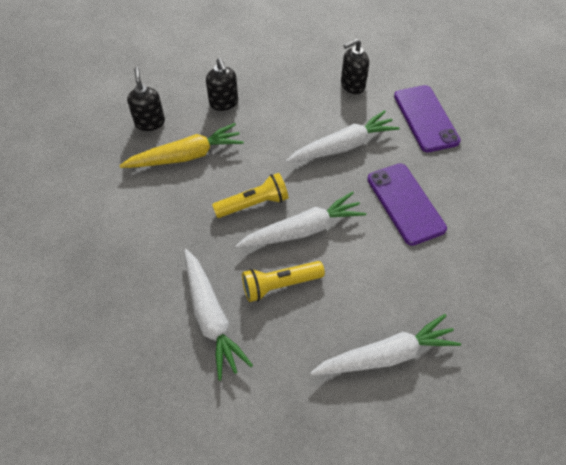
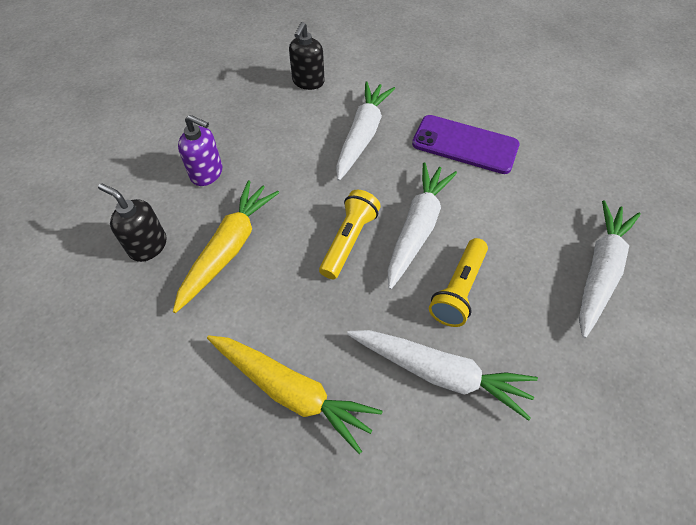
camera: 45 degrees left, 0 degrees up
(130, 256) = (292, 391): none -> yellow carrot
(224, 103) = (207, 173): black soap dispenser -> purple soap dispenser
(425, 118) = (397, 70): purple phone -> none

